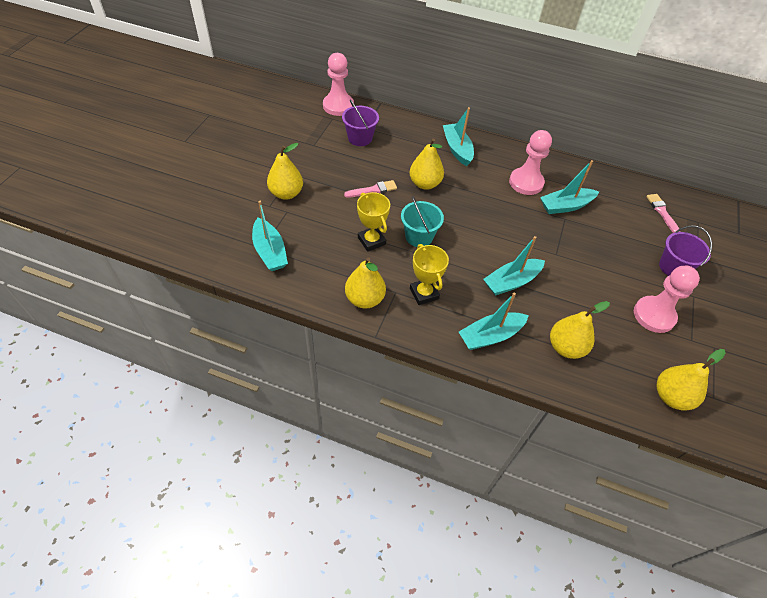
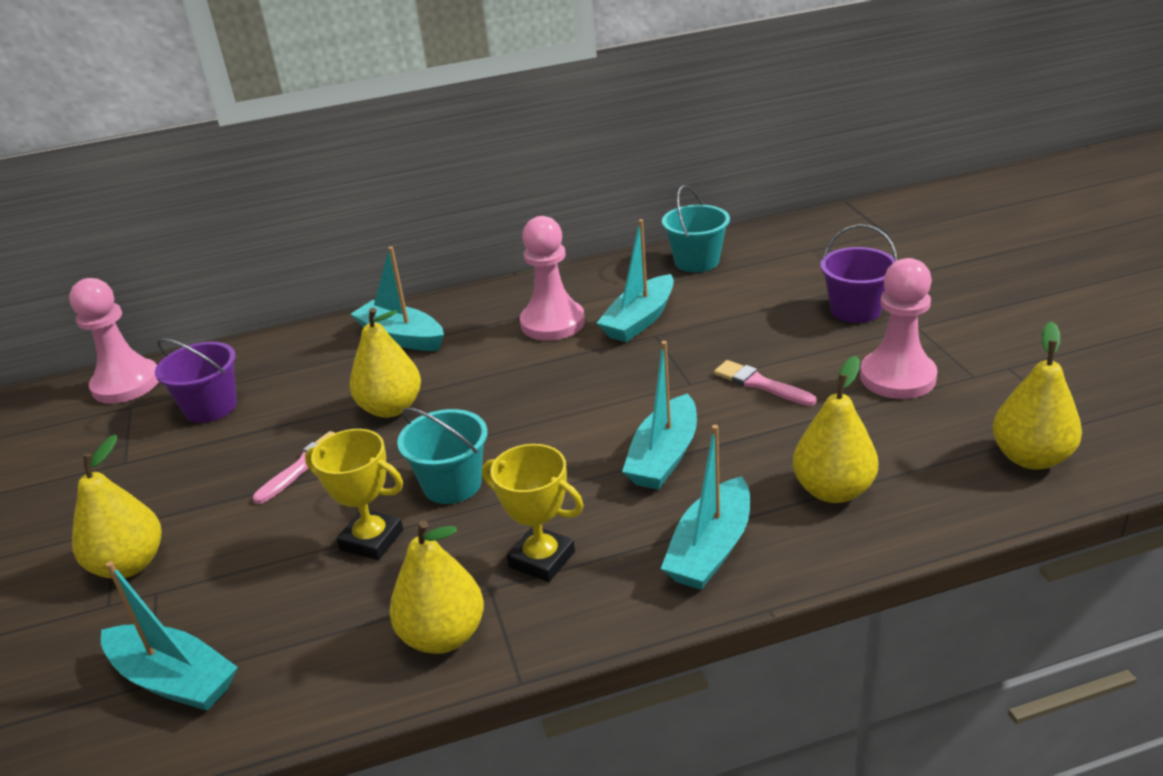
camera: 30 degrees left, 20 degrees down
(623, 190) = (696, 261): none -> turquoise bucket
(662, 212) = (772, 259): pink brush -> pink brush (760, 384)

